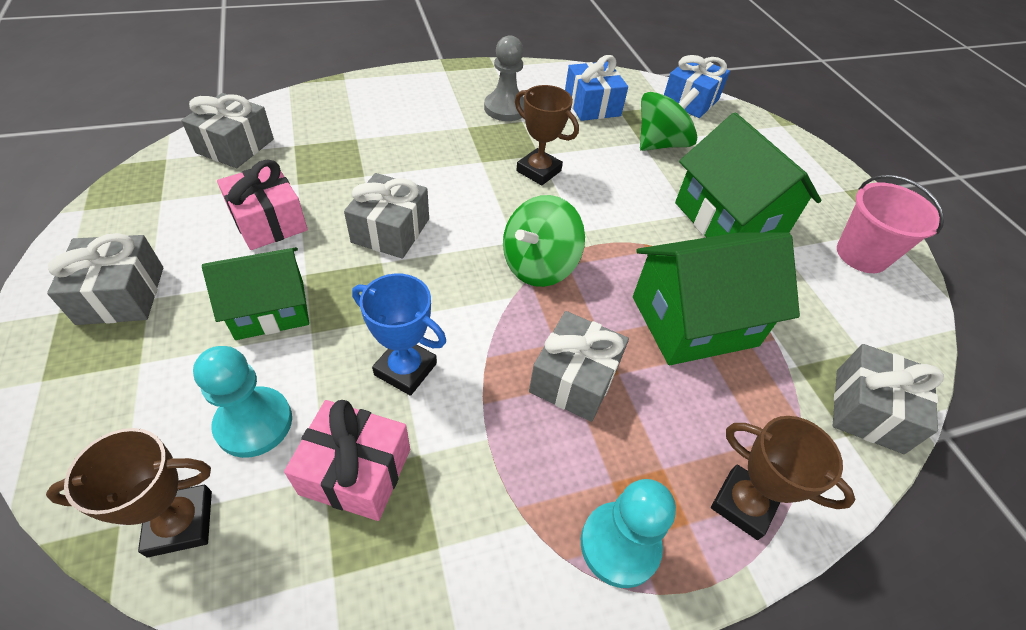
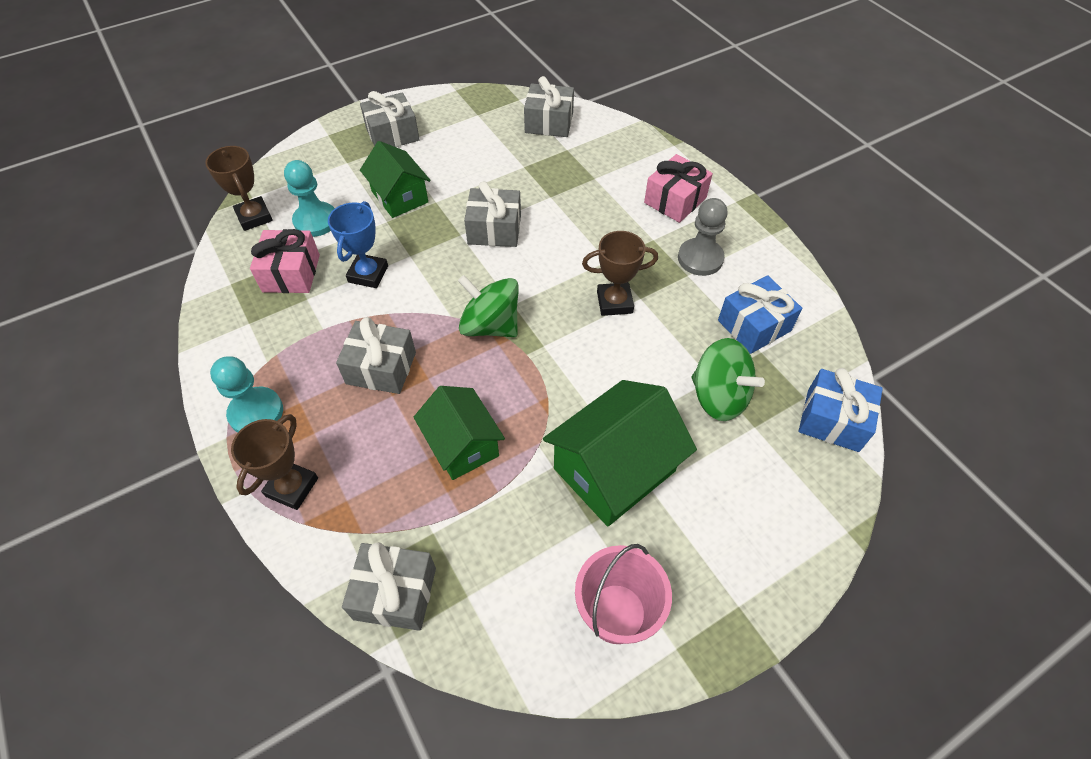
camera: 80 degrees right, 5 degrees up
(269, 221) = (478, 167): pink gift -> pink gift (675, 200)
(538, 171) = (614, 302): brown trophy -> brown trophy turned 60 degrees clockwise
(694, 321) = (462, 445): green house -> green house, size x0.66

